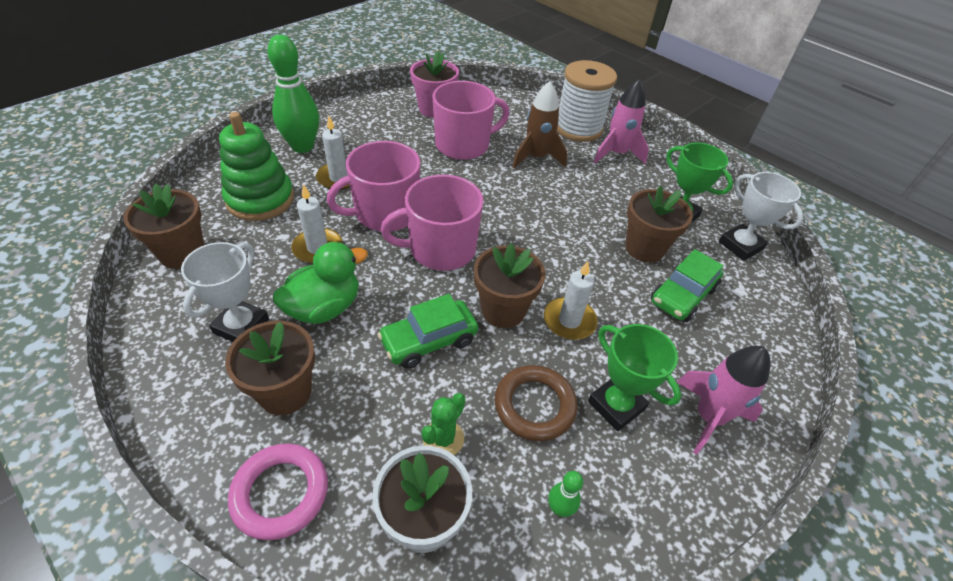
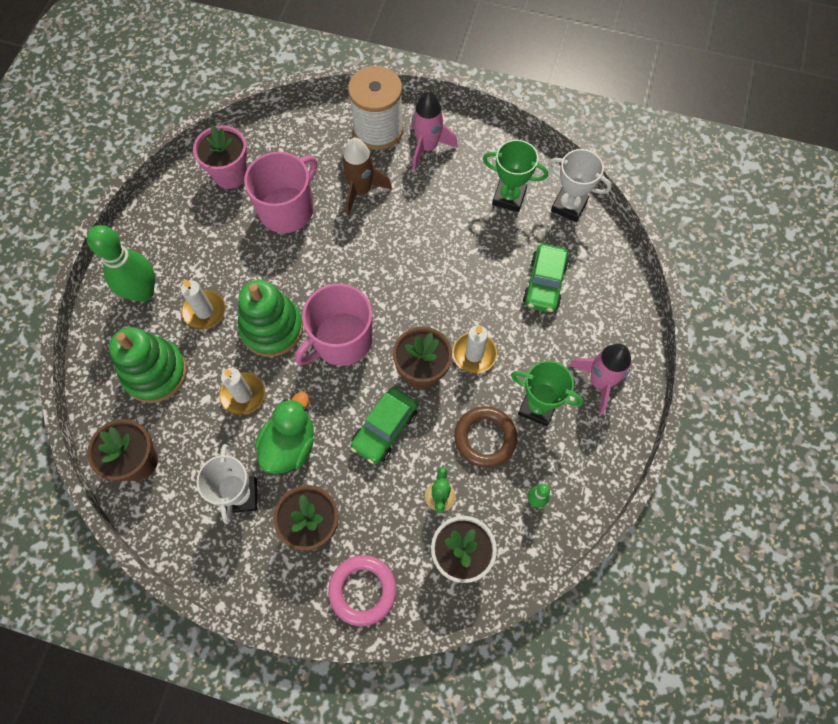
camera: 25 degrees left, 20 degrees up
(385, 213) = (272, 328): pink mug -> green stacking toy
(644, 248) = (497, 250): brown flower pot -> none

